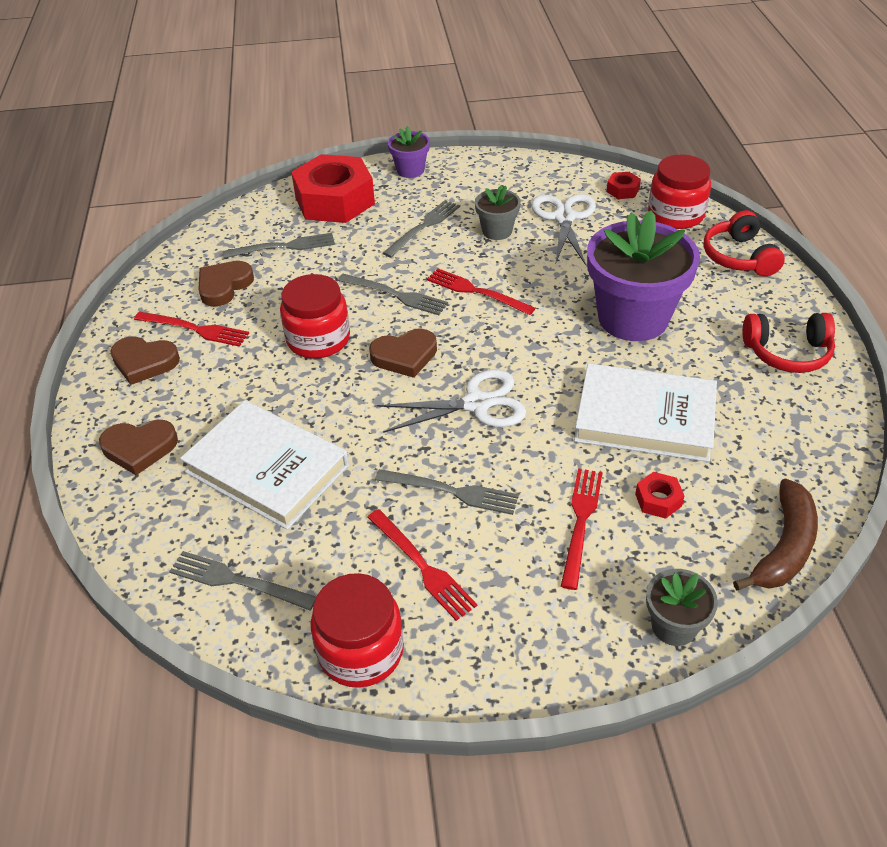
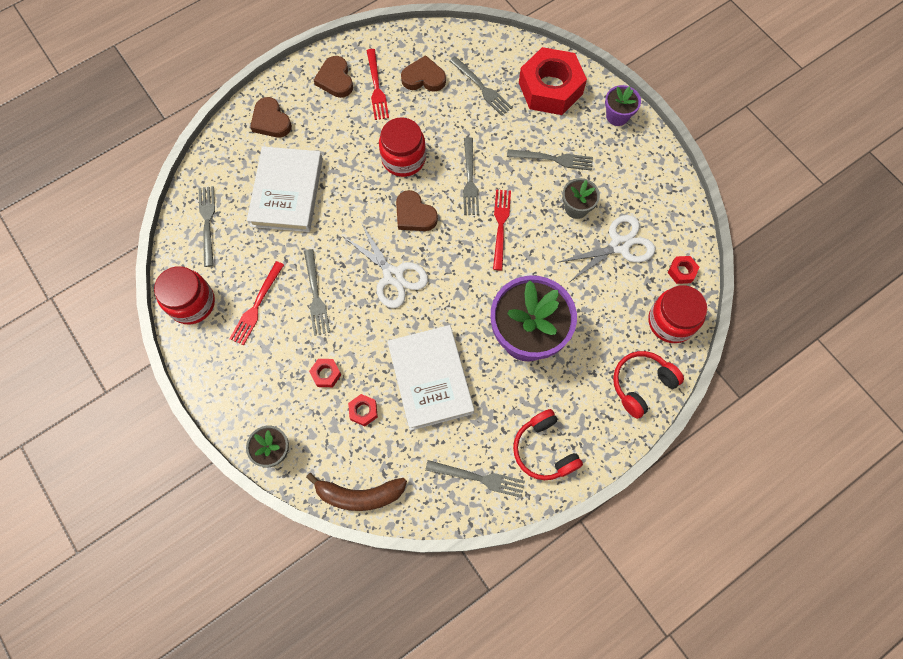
camera: 60 degrees right, 25 degrees up
(581, 522) = (326, 374): red fork -> red nut
(803, 419) = (479, 478): none -> grey fork

